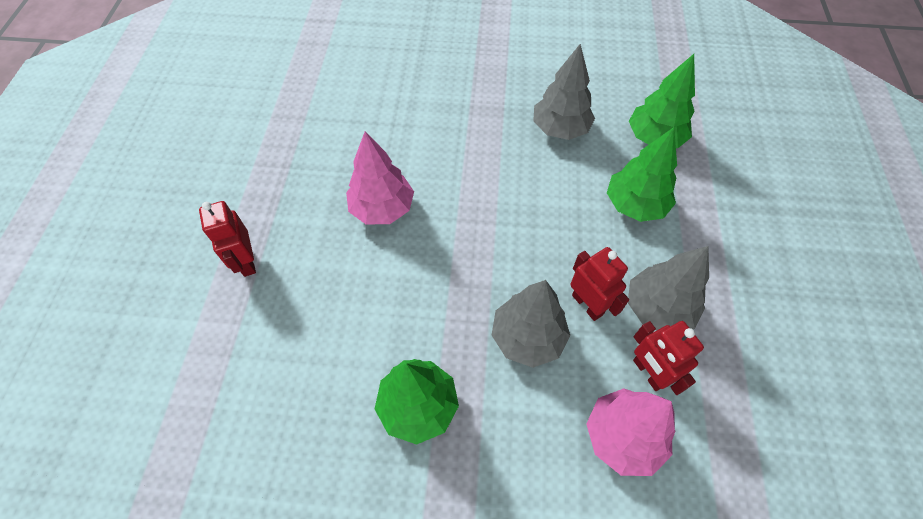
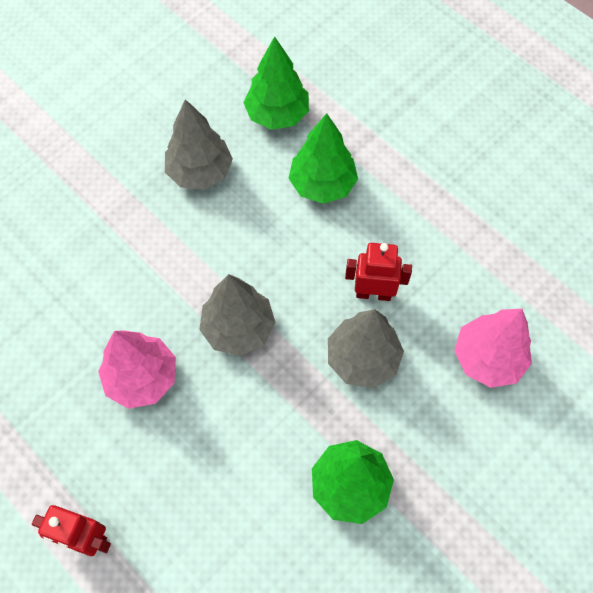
camera: 50 degrees left, 5 degrees up
(648, 373) = (458, 300): red robot -> none
(658, 309) = (418, 249): grey tree -> grey tree (238, 328)

